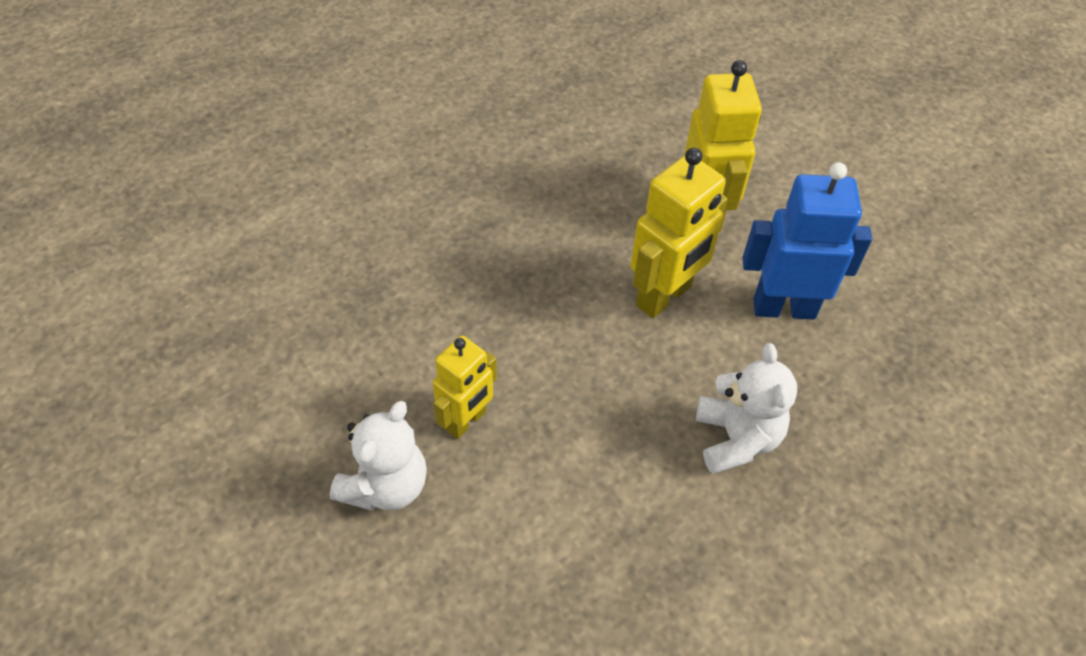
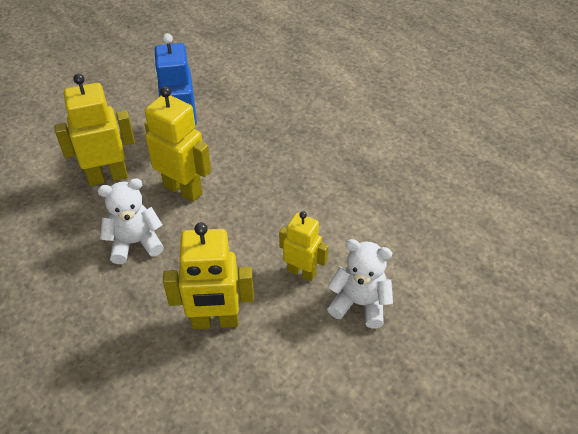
camera: 100 degrees left, 5 degrees down
(417, 305) = (215, 321): none -> yellow robot
(736, 438) = (277, 150): white teddy bear -> white teddy bear (135, 243)

